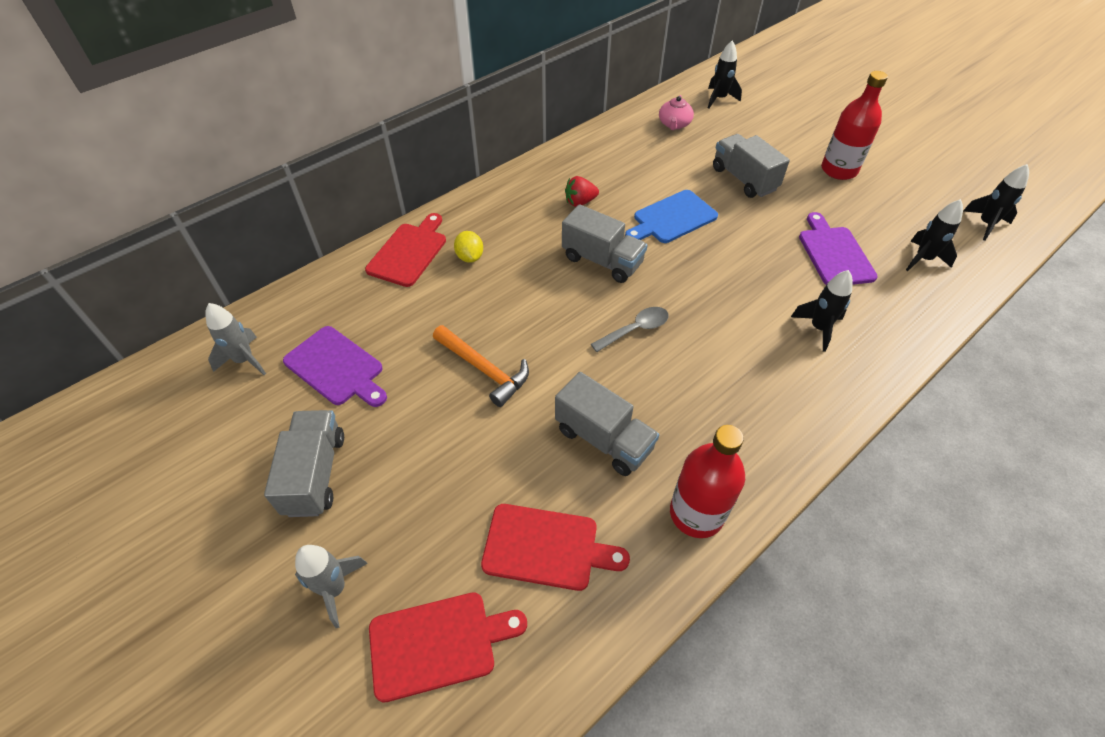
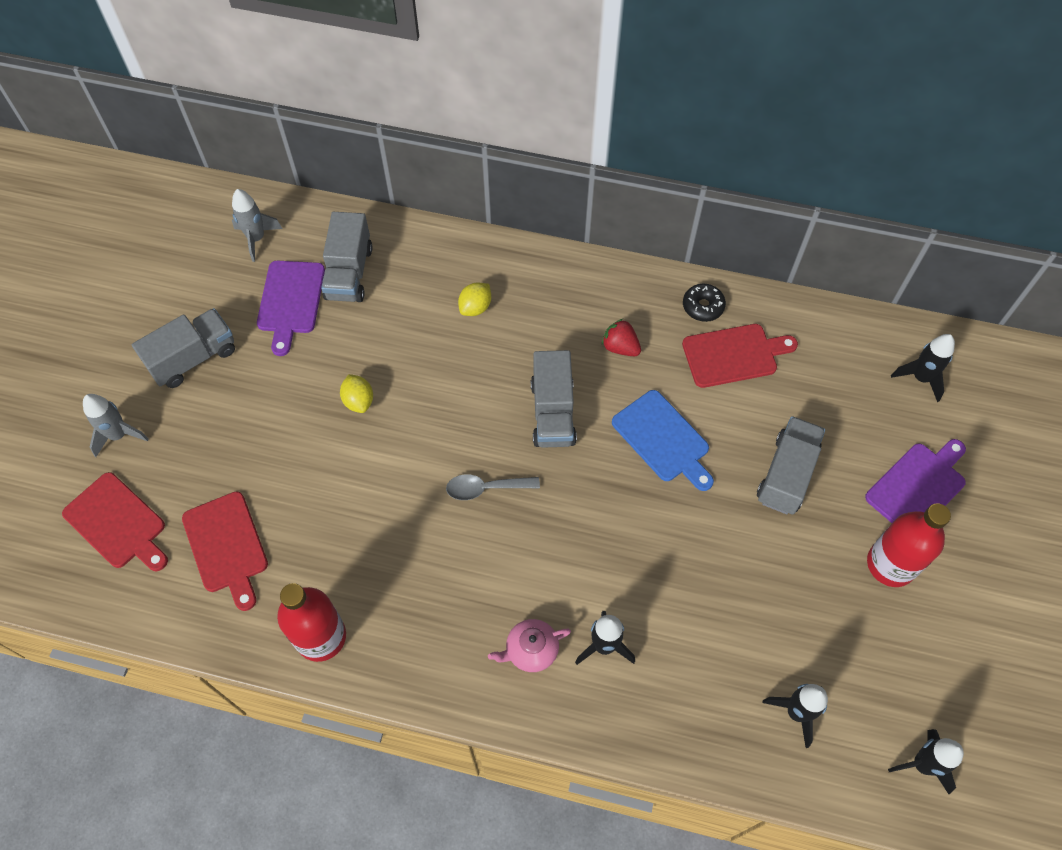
camera: 55 degrees right, 10 degrees up
(409, 252) = (446, 260): red cutting board -> red cutting board (734, 355)
(484, 369) = (359, 401): orange hammer -> yellow lemon
(585, 152) = (703, 306): none -> black donut
(603, 439) = (348, 530): grey truck -> grey truck (349, 273)
(635, 329) = (485, 488): grey spoon -> grey spoon turned 150 degrees clockwise
(672, 218) = (663, 439): blue cutting board -> blue cutting board turned 150 degrees counterclockwise
(674, 124) = (827, 359): pink teapot -> pink teapot (531, 650)
(834, 253) = (732, 617): purple cutting board -> purple cutting board (918, 486)

